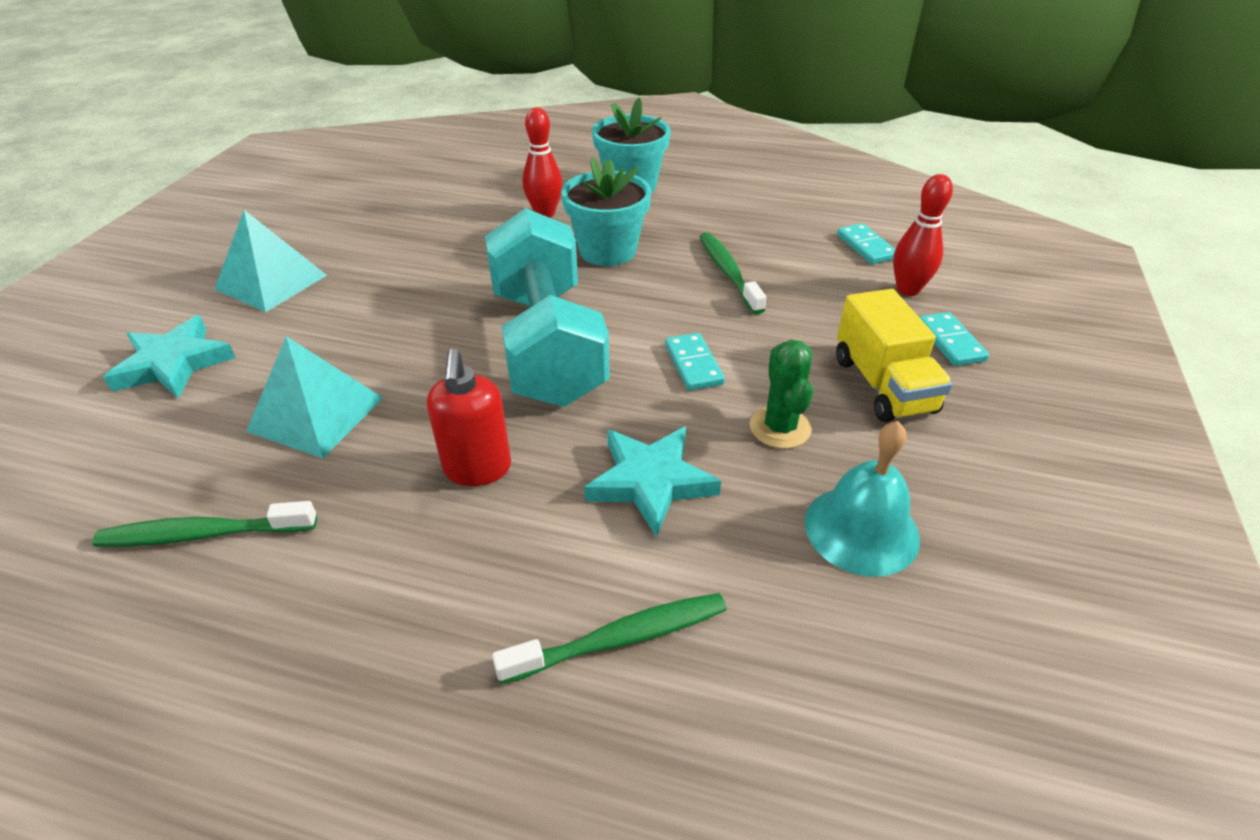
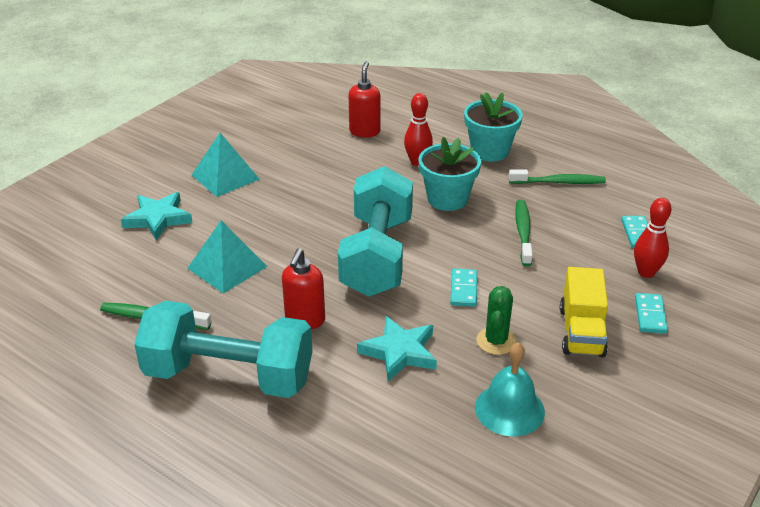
camera: 20 degrees right, 5 degrees down
(380, 605) = (229, 376): none -> turquoise dumbbell
(456, 190) = (364, 131): none -> red soap dispenser
(620, 638) = (343, 424): green toothbrush -> green toothbrush (559, 182)

